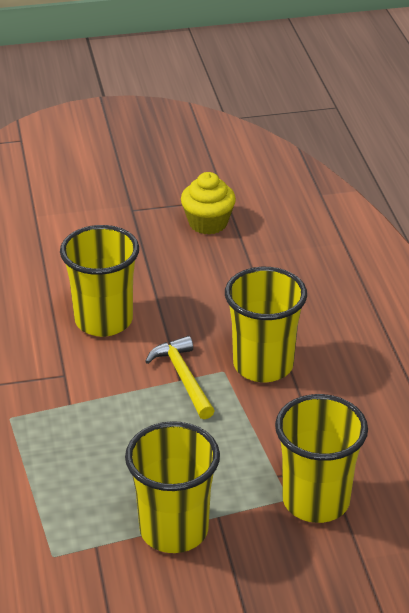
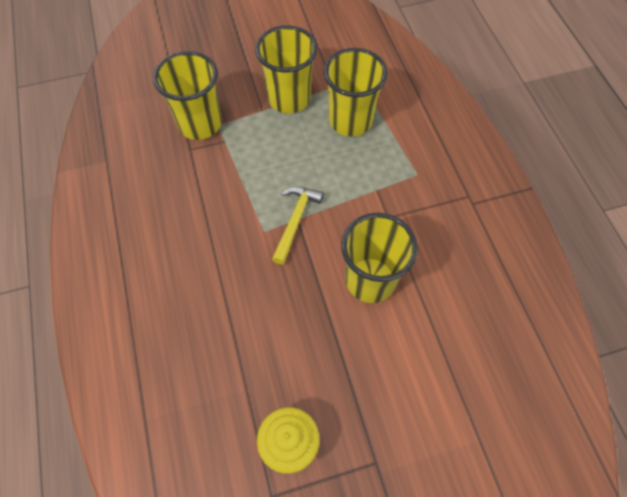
camera: 175 degrees right, 25 degrees up
(183, 378) = (295, 221): yellow hammer -> yellow hammer turned 135 degrees counterclockwise
(263, 365) = (232, 239): yellow cup -> yellow cup (350, 121)

